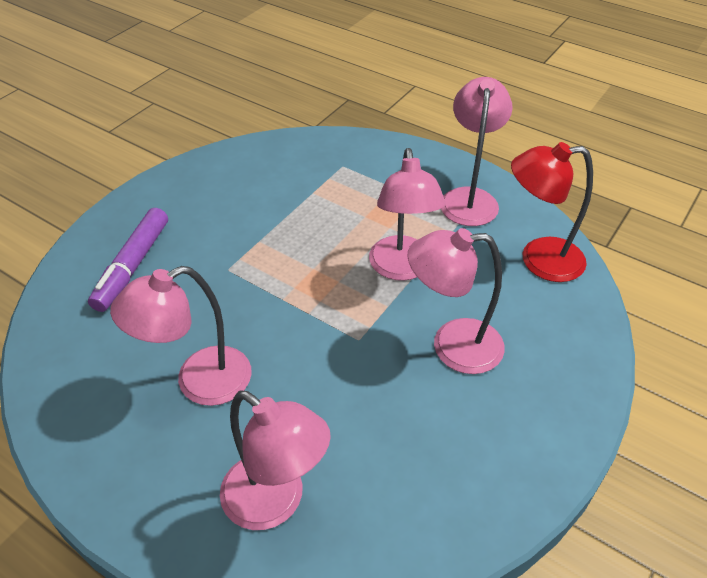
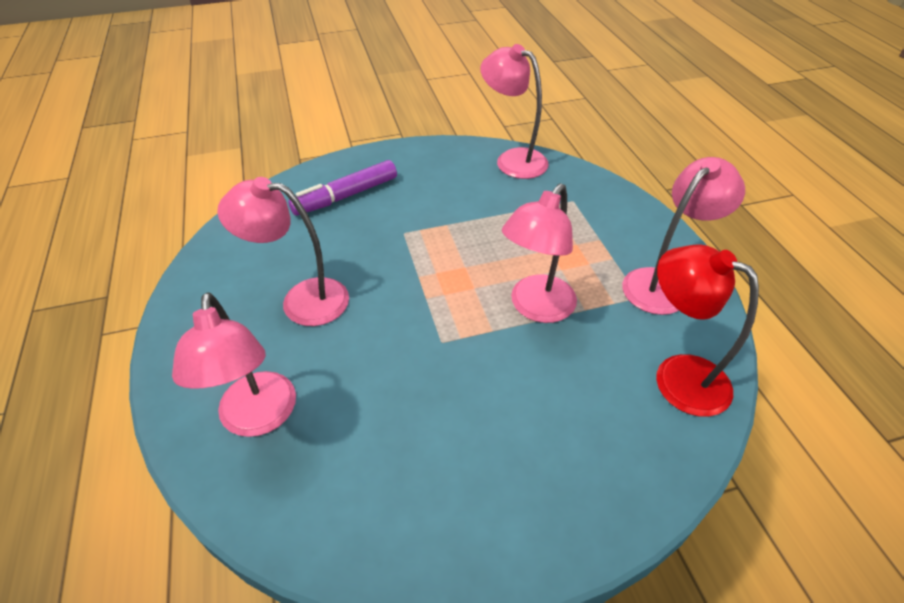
camera: 40 degrees right, 0 degrees up
(452, 346) = (511, 397): pink lamp -> pink lamp (512, 159)

